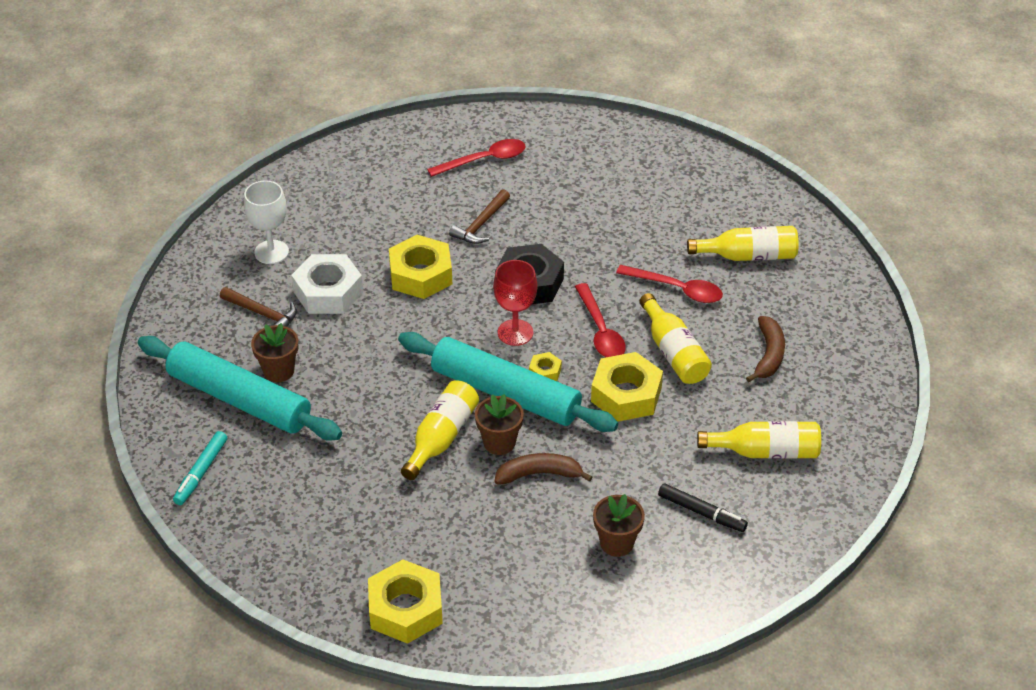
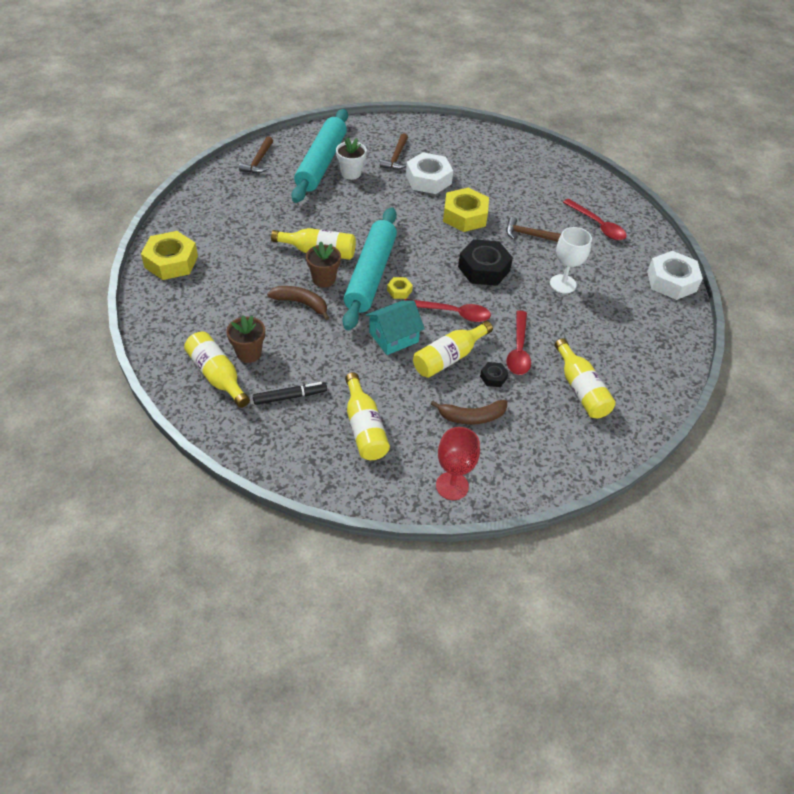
camera: 70 degrees right, 5 degrees up
(201, 472) = (259, 161): turquoise marker -> brown hammer
(271, 252) = (452, 150): white goblet -> white goblet (563, 284)
(278, 371) = (351, 173): brown flower pot -> white flower pot
(515, 332) = (431, 270): red goblet -> red goblet (452, 486)
(539, 474) = (301, 303): brown banana -> brown banana turned 45 degrees counterclockwise
(600, 331) = (453, 313): red spoon -> red spoon turned 135 degrees counterclockwise
(602, 132) = (671, 281): none -> white nut
(626, 395) = (393, 337): yellow nut -> turquoise house
(648, 581) = (217, 376): none -> yellow bottle
(701, 512) = (290, 396): black marker -> black marker turned 120 degrees counterclockwise
(714, 322) = (493, 377): none -> black nut

